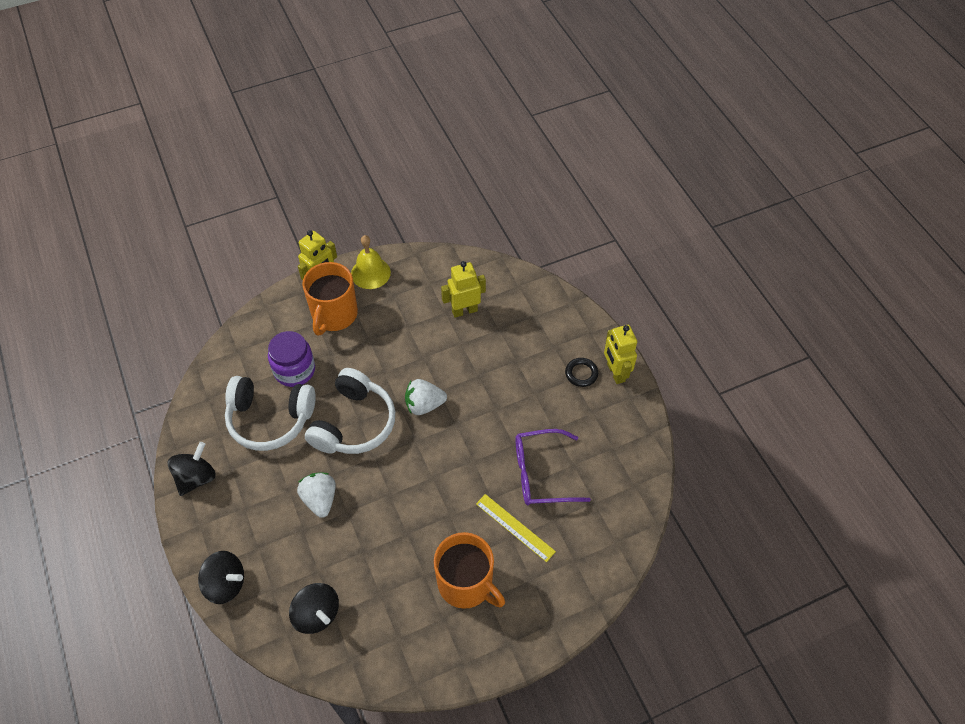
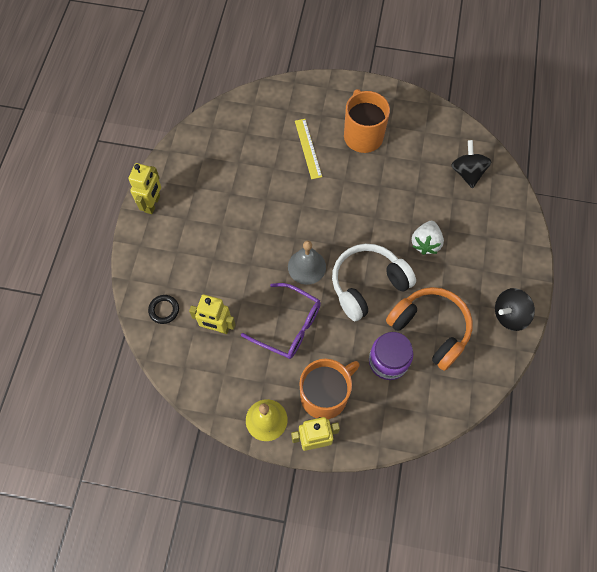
camera: 145 degrees left, 10 degrees up
(226, 584) = (519, 225): black spinning top -> none
(270, 419) = (430, 329): white headphones -> orange headphones
(424, 405) = (306, 266): white strawberry -> grey bell
(541, 474) = (264, 169): purple glasses -> purple glasses (289, 326)
(581, 373) = (176, 218): black ring -> black ring (164, 310)

